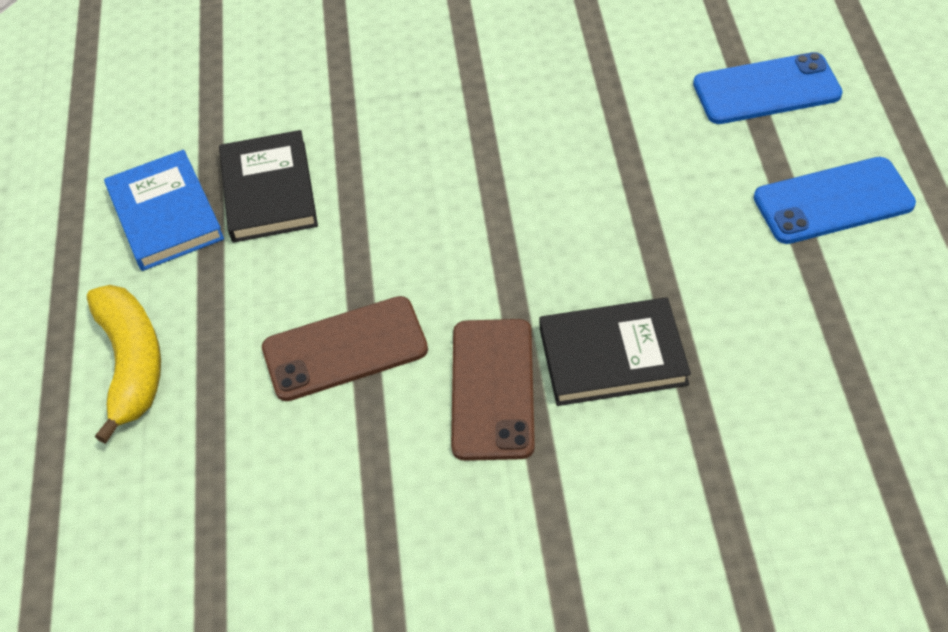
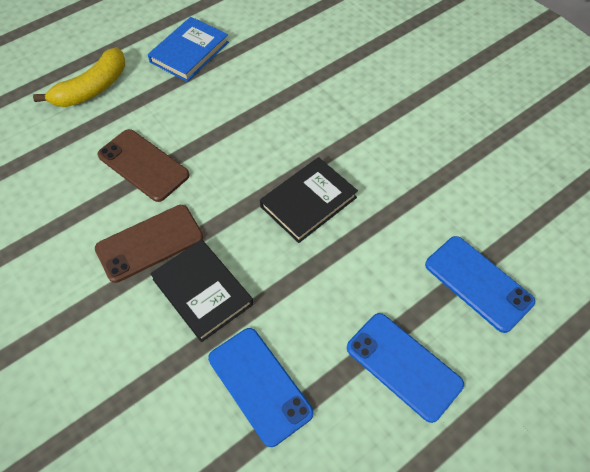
camera: 55 degrees right, 5 degrees up
(269, 191) = (229, 82): black book -> black book (308, 202)
(784, 347) = (260, 385): none -> blue phone

